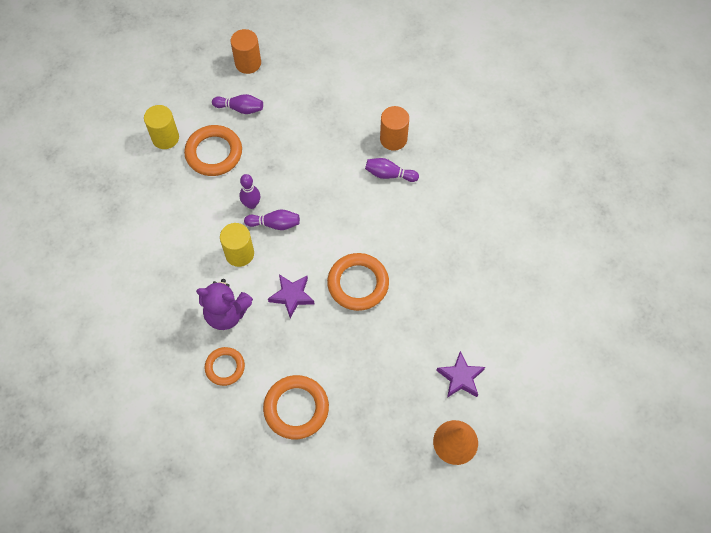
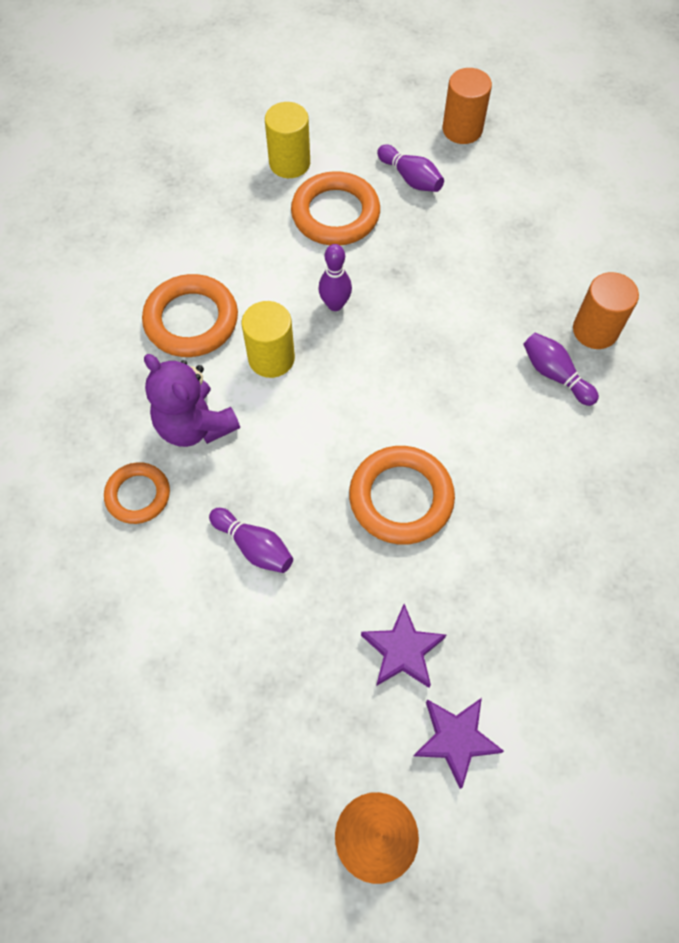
camera: 35 degrees right, 0 degrees up
(274, 224) = (346, 347): purple bowling pin -> purple bowling pin (254, 546)
(292, 296) = (297, 457): purple star -> purple star (402, 650)
(296, 408) = (186, 617): orange ring -> orange ring (191, 320)

